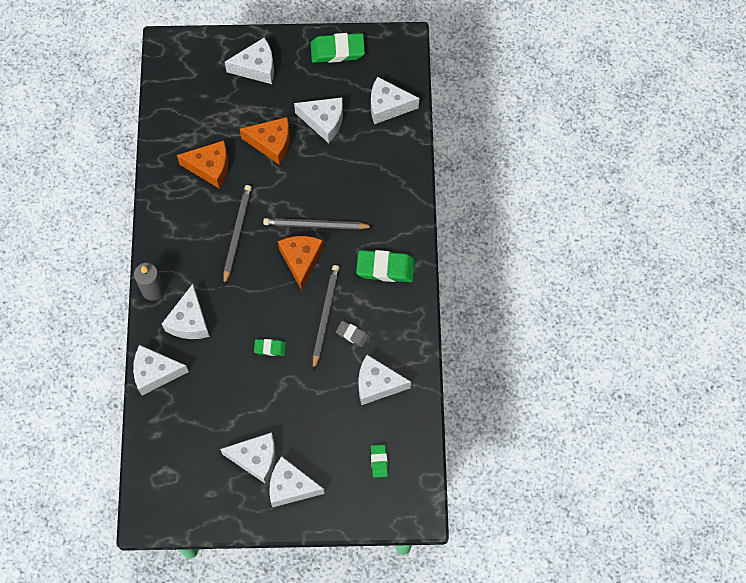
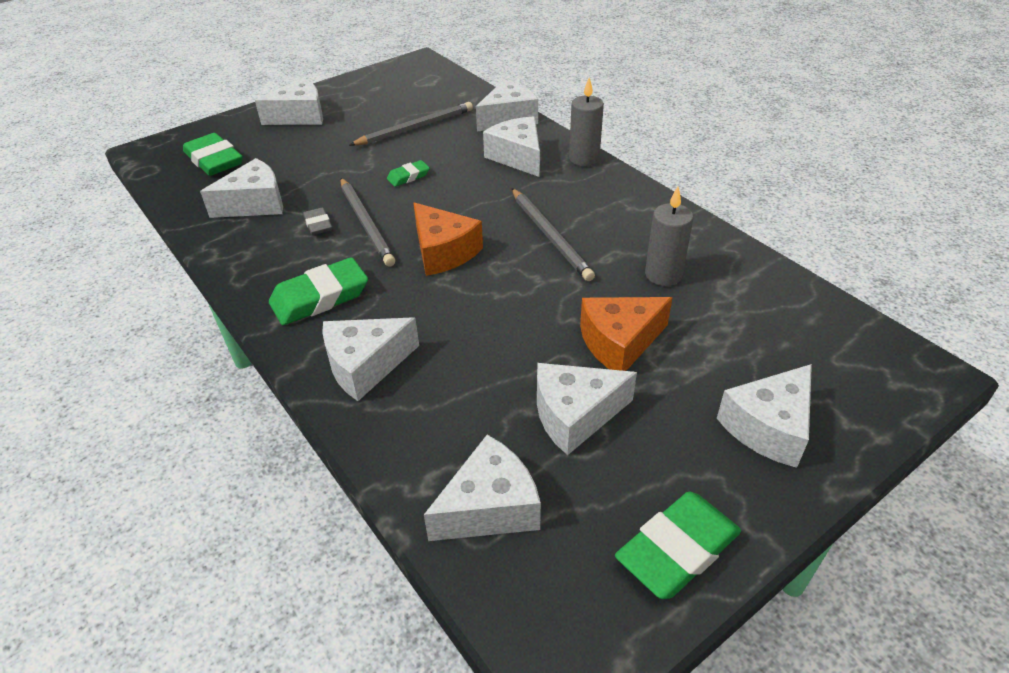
camera: 145 degrees right, 25 degrees down
(210, 168) = (663, 275): orange cheese -> grey candle
(256, 459) = (351, 116): white cheese -> white cheese (365, 366)
(315, 225) = (458, 291): grey pencil -> grey pencil (415, 127)
(352, 334) = (318, 224): grey eraser -> grey eraser turned 75 degrees clockwise
(379, 461) = (214, 160): green eraser -> green eraser, size x1.90

